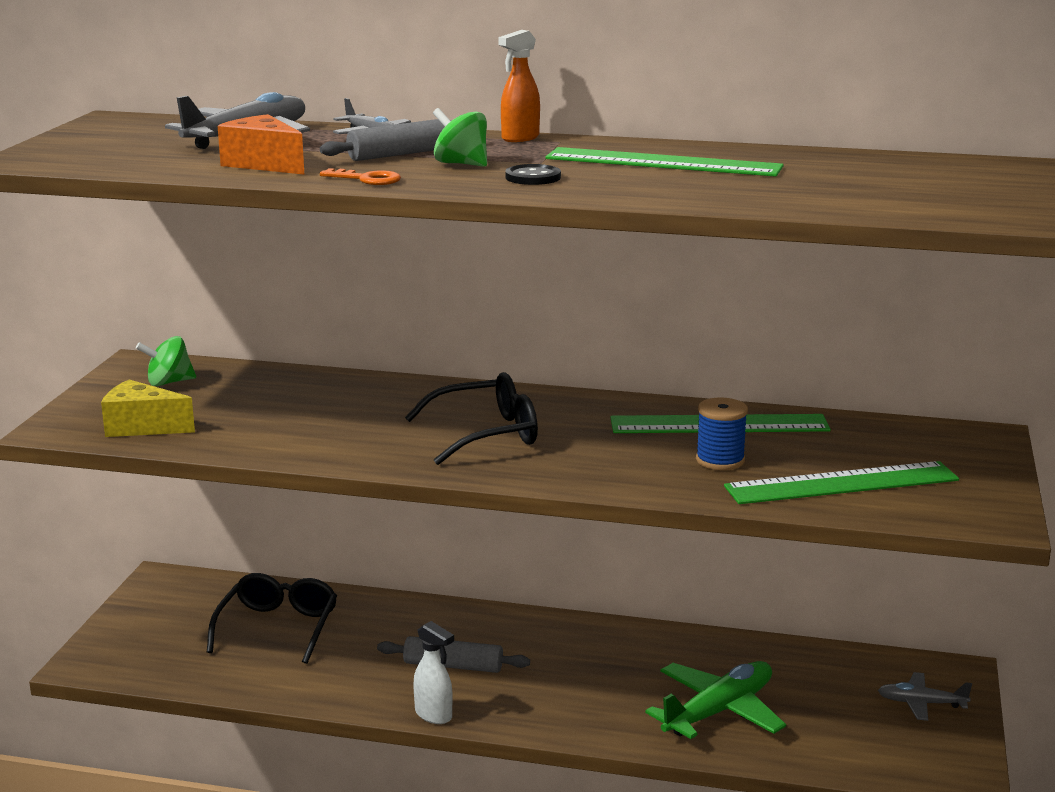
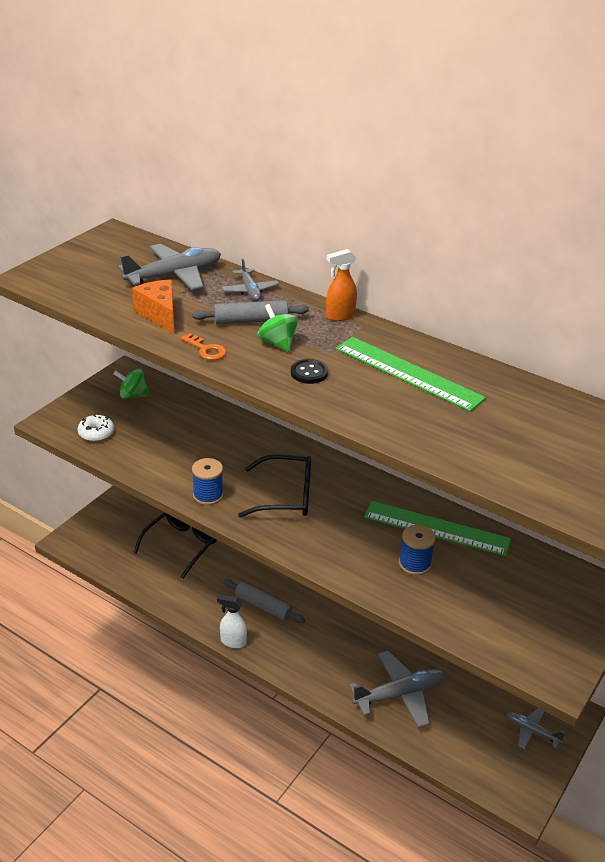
camera: 20 degrees right, 15 degrees up
(142, 427) = (96, 433): yellow cheese -> white donut
(370, 454) = (208, 495): none -> blue spool
(434, 715) = (233, 641): white spray bottle -> white spray bottle turned 135 degrees clockwise
(719, 711) = (400, 694): green plane -> grey plane
(841, 483) = (479, 610): green ruler -> none

